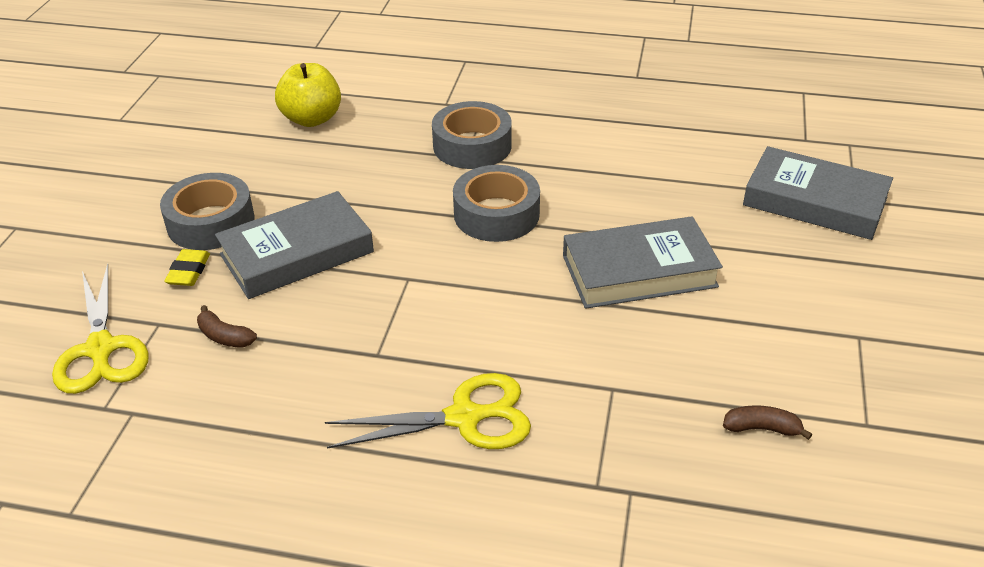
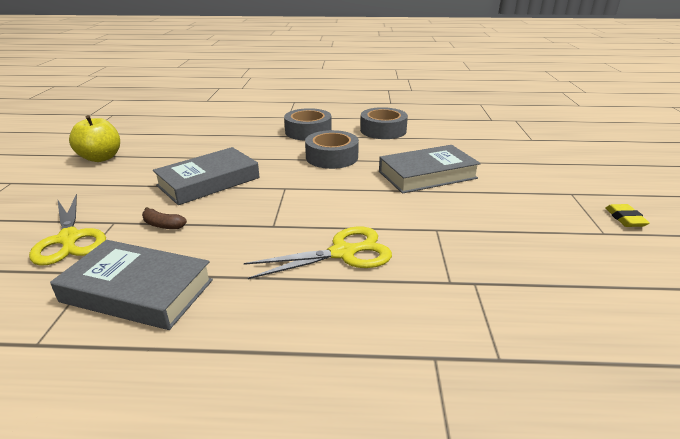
camera: 10 degrees left, 10 degrees down
(189, 271) = (135, 195): yellow eraser -> yellow eraser (625, 219)
(211, 222) = (149, 172): grey tape -> grey tape (383, 130)
(312, 119) = (209, 126): yellow apple -> yellow apple (101, 158)
(761, 428) = (541, 241): brown banana -> none
(814, 201) = (511, 141): grey book -> grey book (137, 291)

